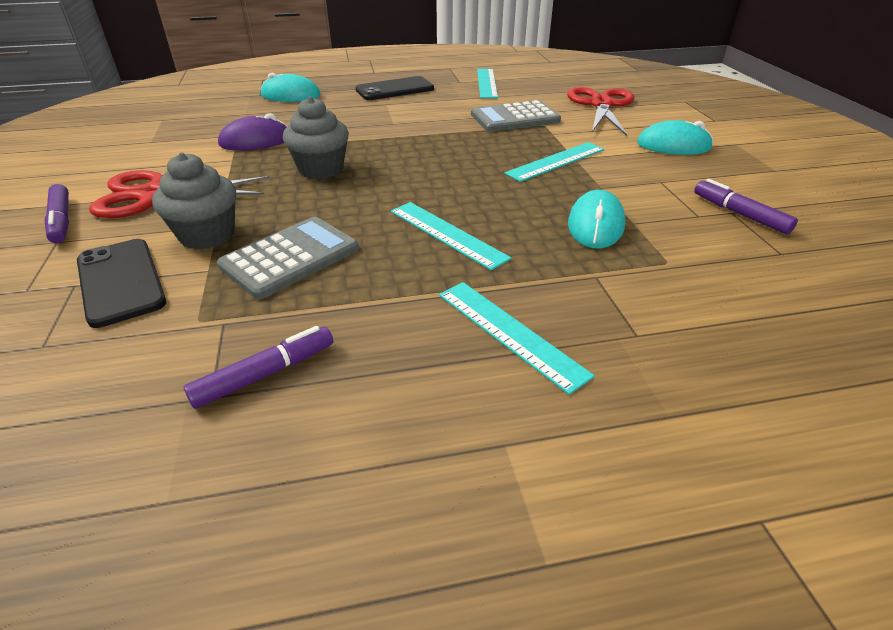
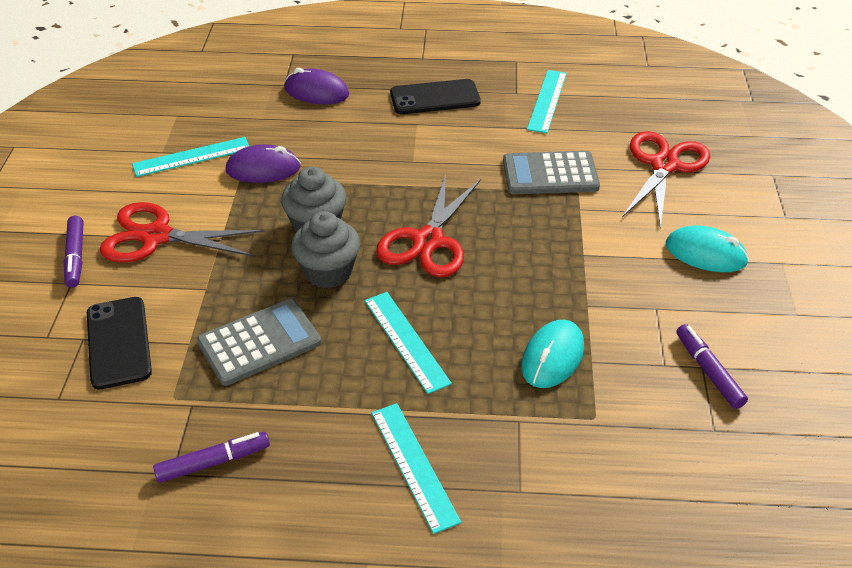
camera: 15 degrees right, 5 degrees up
(207, 235) = (195, 300): grey cupcake -> grey cupcake (328, 272)
(291, 95) = (316, 92): turquoise mouse -> purple mouse
(432, 166) = (428, 241): none -> red scissors
(556, 161) = (560, 256): turquoise ruler -> turquoise ruler (192, 157)

